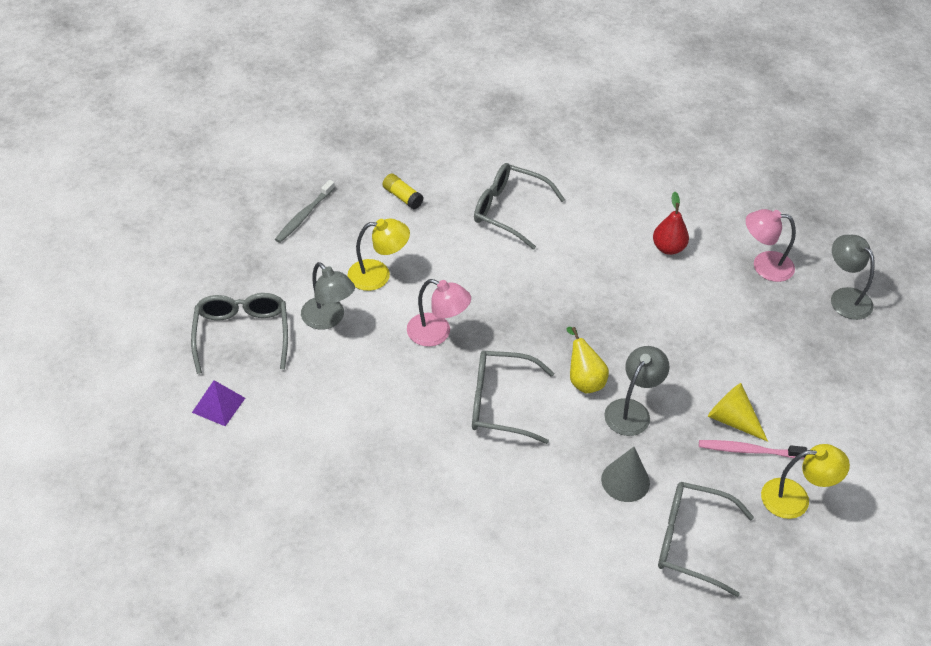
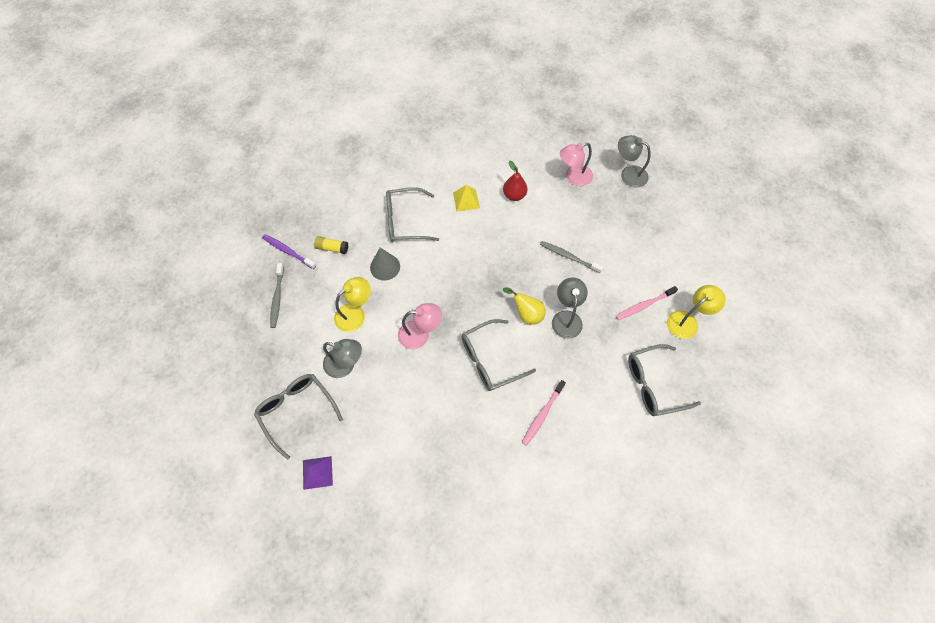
camera: 30 degrees left, 15 degrees up
(350, 176) = (288, 251): none -> purple toothbrush
(519, 494) = (542, 415): none -> pink toothbrush
(602, 224) = (466, 200): none -> yellow pyramid
(625, 481) = (593, 367): grey cone -> grey cone (385, 267)
(687, 347) = (568, 256): none -> grey toothbrush
(732, 420) = (623, 290): yellow cone -> none

